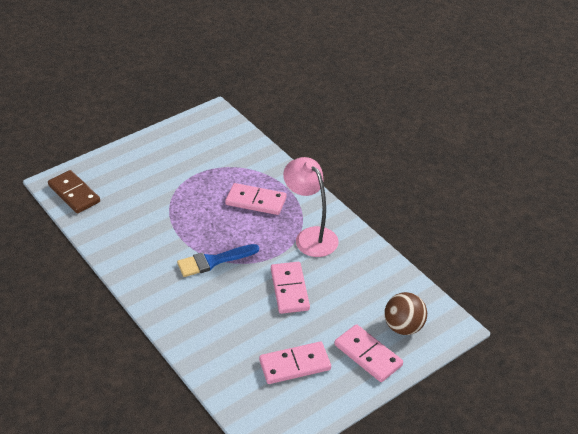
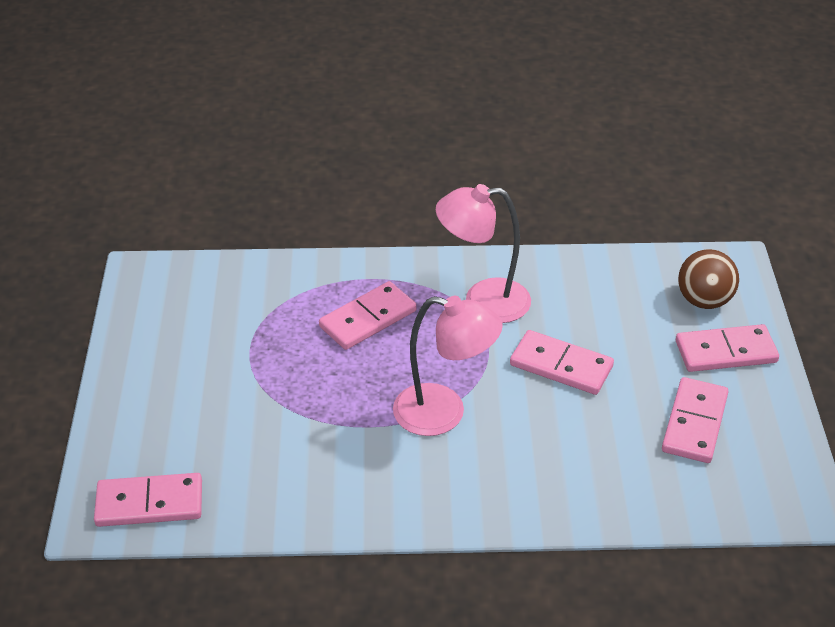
camera: 55 degrees left, 0 degrees up
(74, 194) = (149, 503): brown domino -> pink domino
(213, 261) = (444, 413): blue brush -> pink lamp

